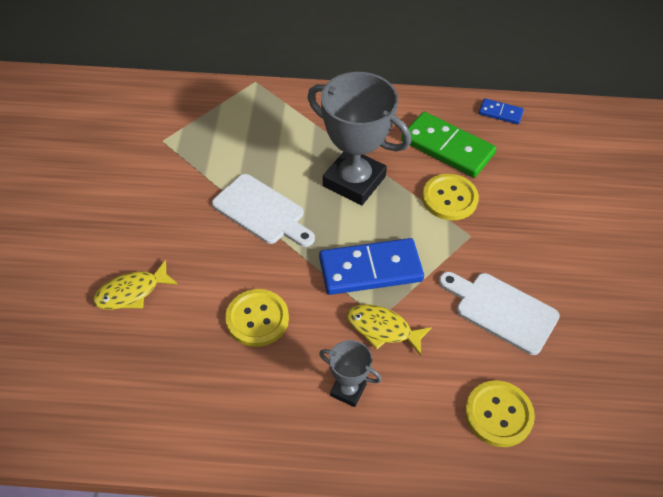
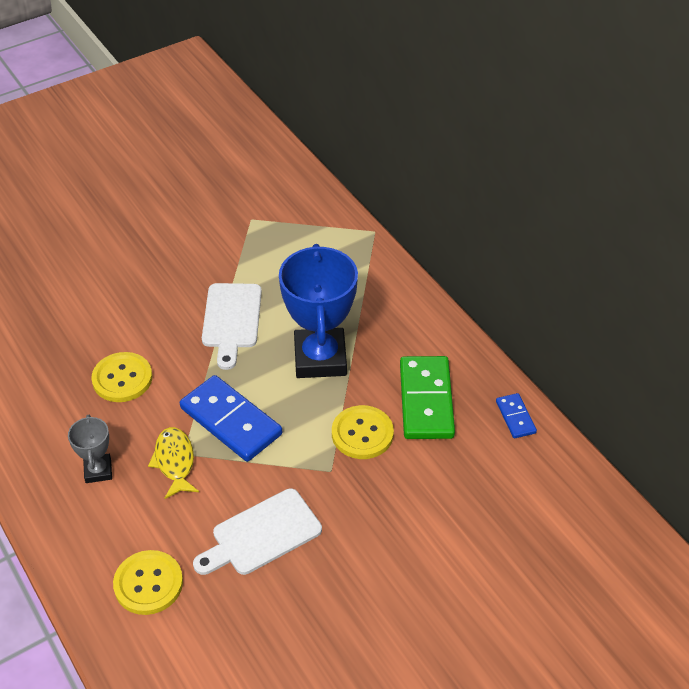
camera: 55 degrees right, 5 degrees down
(132, 292) = (89, 295): yellow fish -> none
(354, 181) = (320, 358): grey trophy -> blue trophy
(501, 310) = (262, 534): white cutting board -> white cutting board turned 120 degrees counterclockwise

